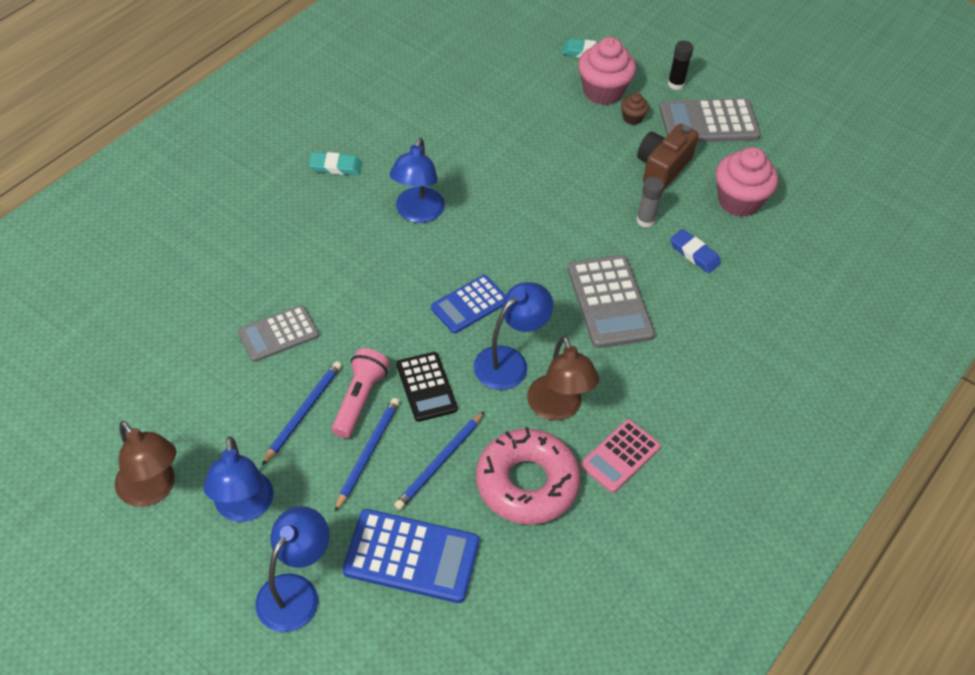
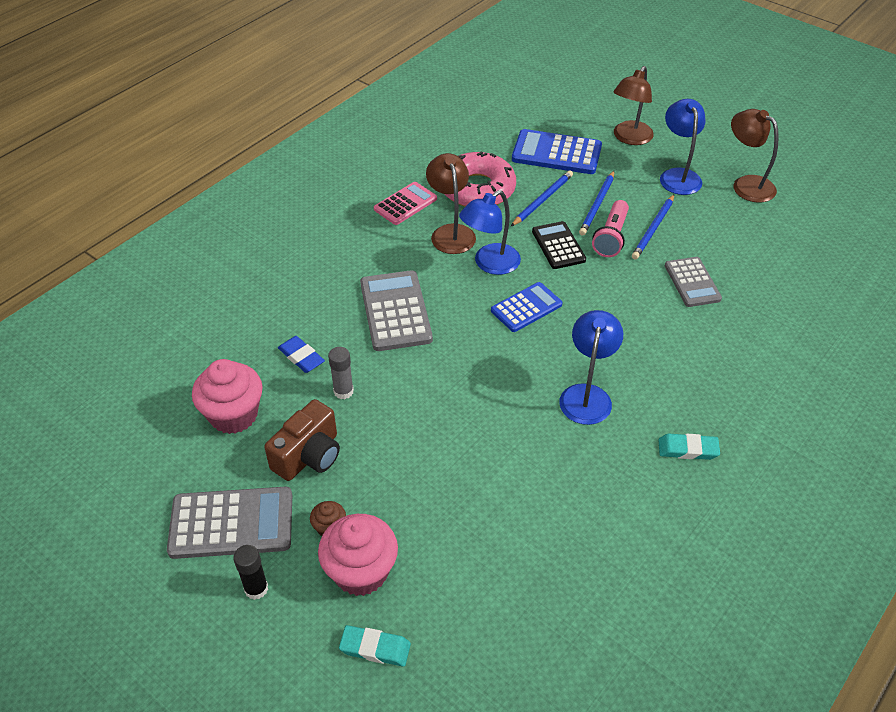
camera: 175 degrees left, 5 degrees down
(278, 334) = (692, 282): grey calculator -> grey calculator turned 105 degrees clockwise
(295, 591) = (629, 138): blue lamp -> brown lamp

